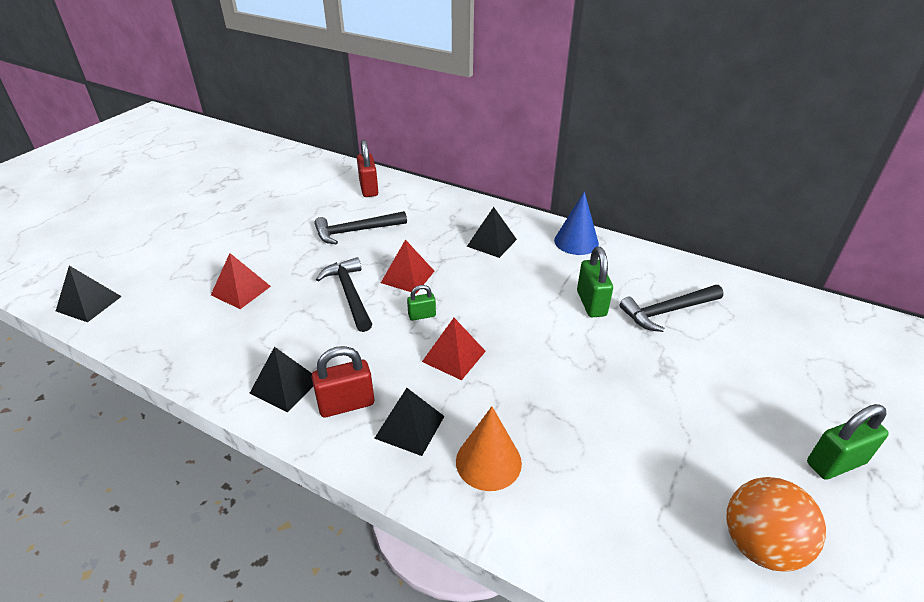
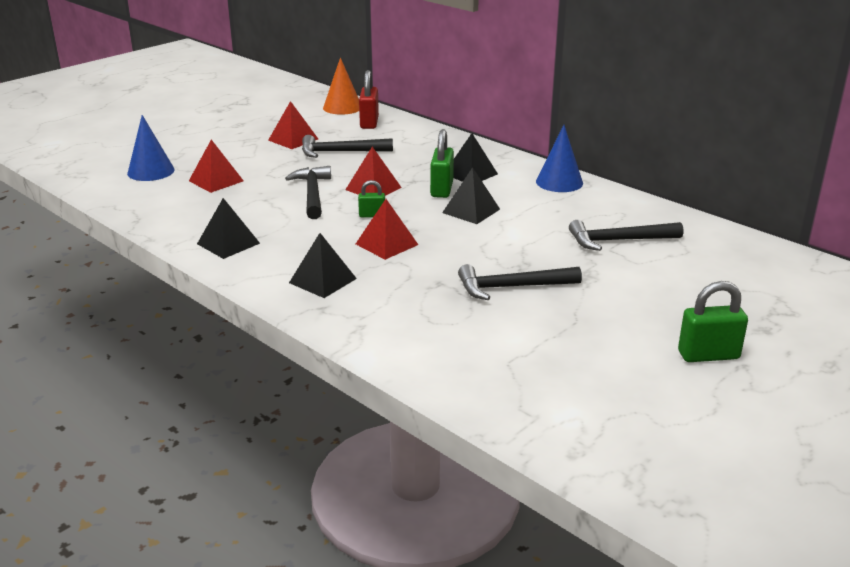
camera: 15 degrees right, 10 degrees down
(89, 303) = (85, 175): black pyramid -> black pyramid (471, 211)
(164, 287) = (151, 171): none -> blue cone
(302, 220) = (293, 139): none -> red pyramid
(346, 404) = (275, 261): red padlock -> none
(488, 462) = (379, 309): orange cone -> orange cone (342, 107)
(591, 303) = (543, 226): green padlock -> green padlock (441, 189)
(604, 398) = (512, 287): none -> black hammer
(760, 545) = (591, 388): orange ball -> none

